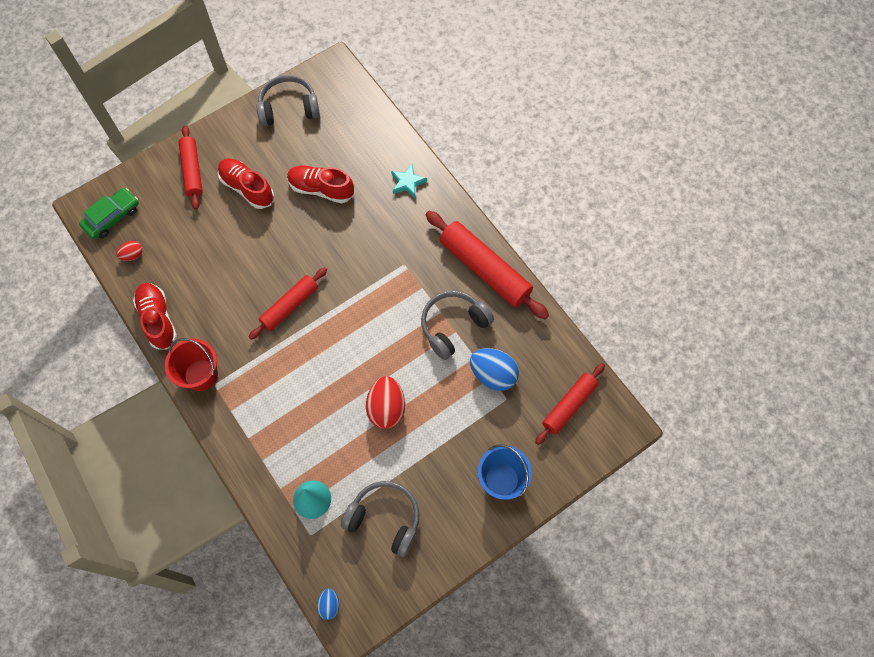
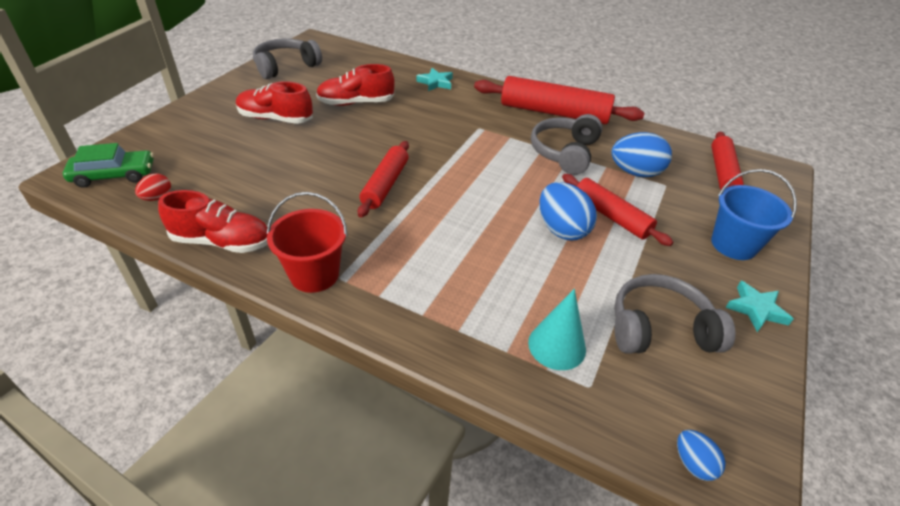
camera: 30 degrees left, 25 degrees down
(112, 217) = (114, 175): green car -> green car turned 60 degrees clockwise
(158, 319) = (222, 242): red shoe -> red shoe turned 150 degrees clockwise
(192, 171) = (203, 121): red rolling pin -> red rolling pin (611, 216)
(386, 408) = (561, 229): red egg -> blue egg
(462, 537) = (756, 309): none -> turquoise star

